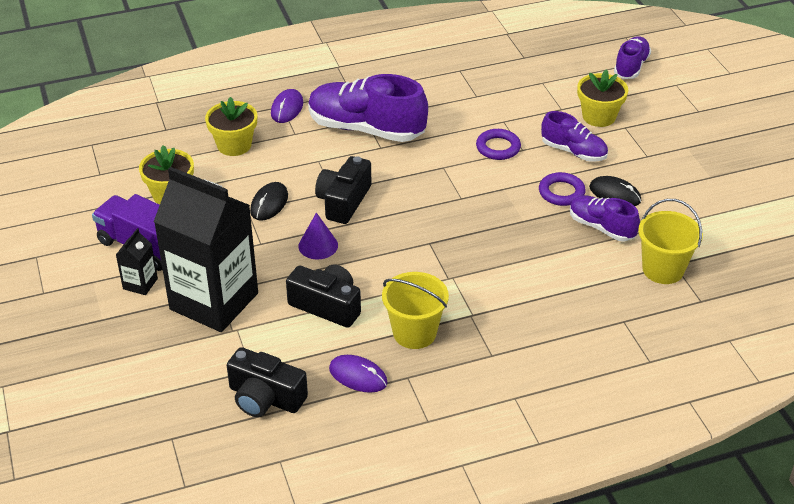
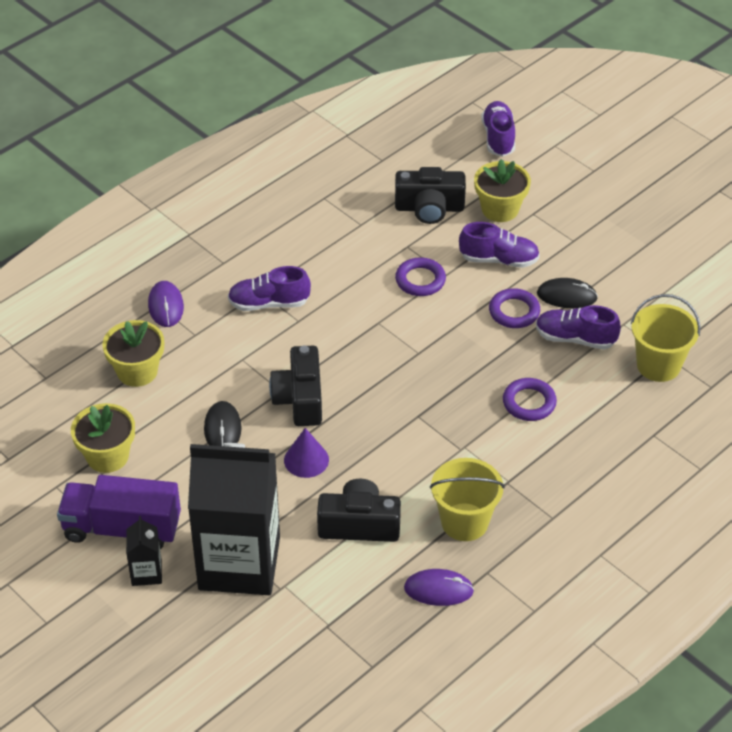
camera: 25 degrees left, 5 degrees up
(265, 398) = (362, 648): black camera -> black camera (429, 208)
(366, 129) = (269, 303): purple shoe -> purple shoe, size x0.56
(529, 262) = (529, 403): none -> purple ring

